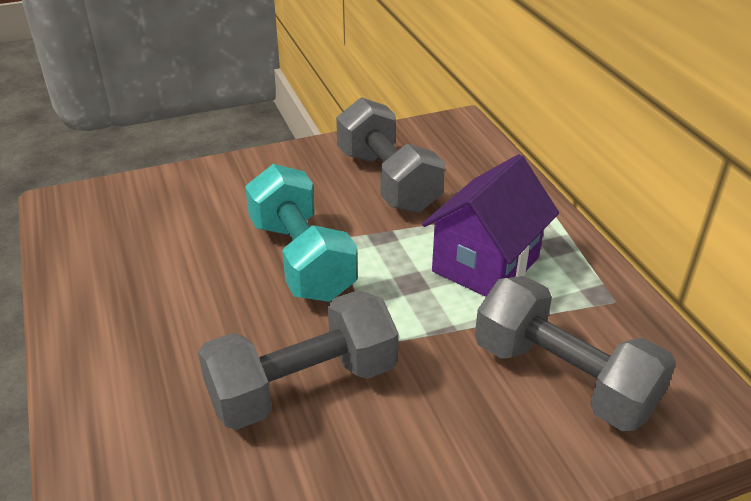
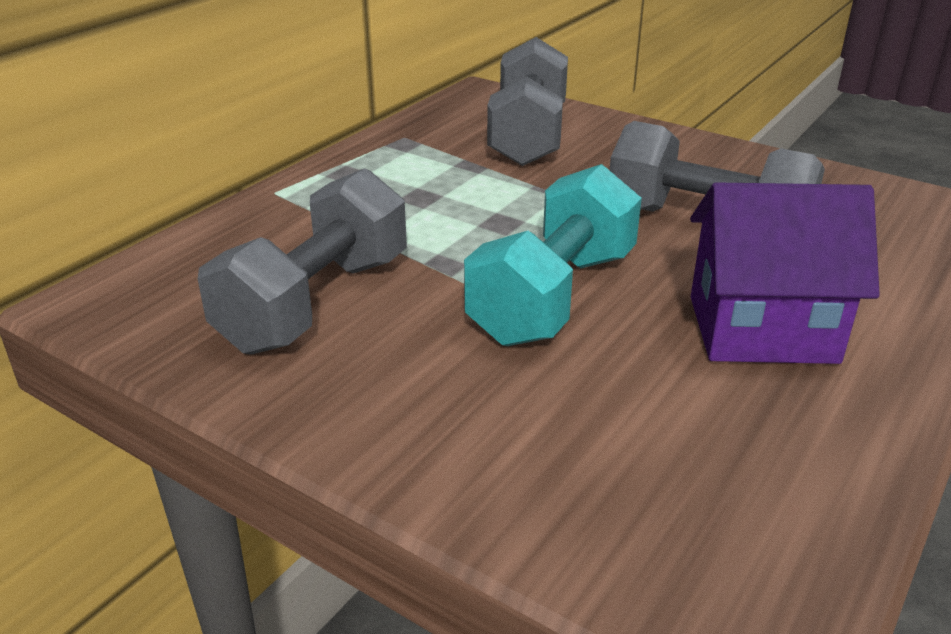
camera: 125 degrees left, 5 degrees down
(485, 264) = (423, 196): purple house -> purple house (762, 329)

